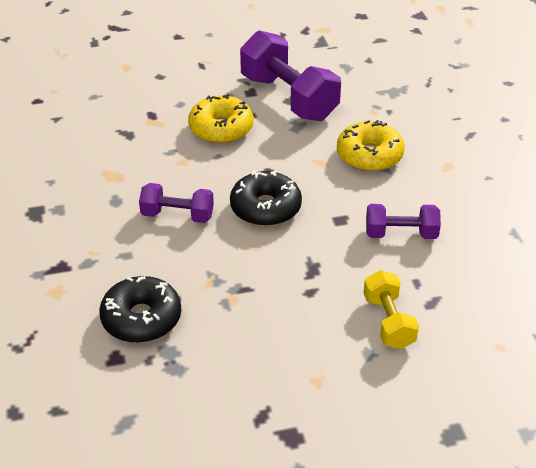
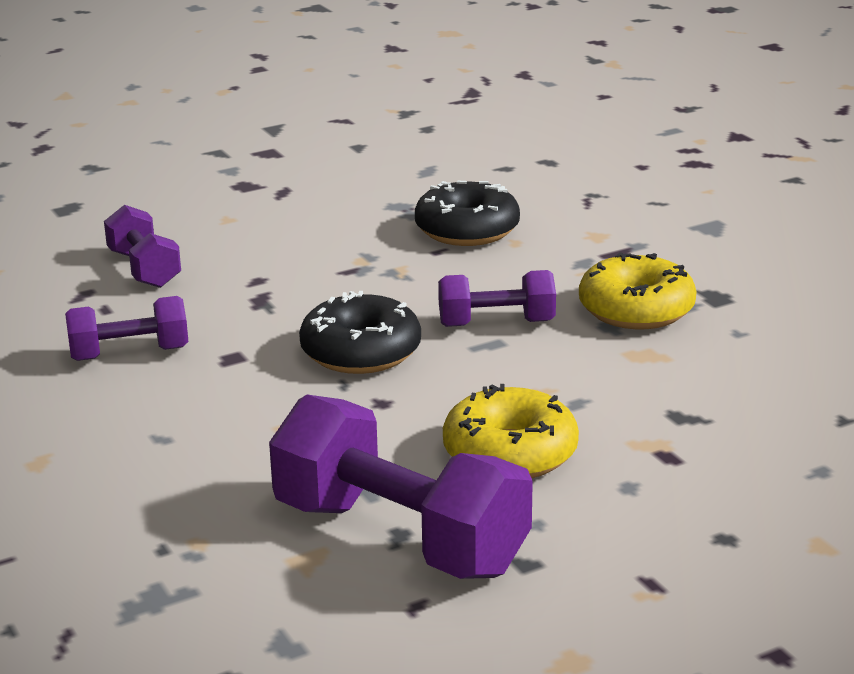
camera: 165 degrees right, 15 degrees down
(369, 155) = (196, 454): yellow donut -> yellow donut (636, 310)
(388, 322) = (144, 269): yellow dumbbell -> purple dumbbell

